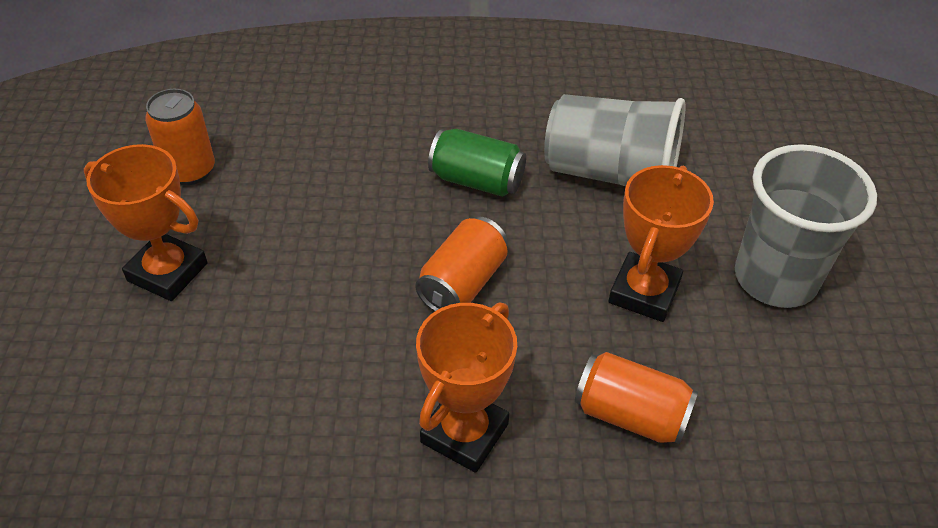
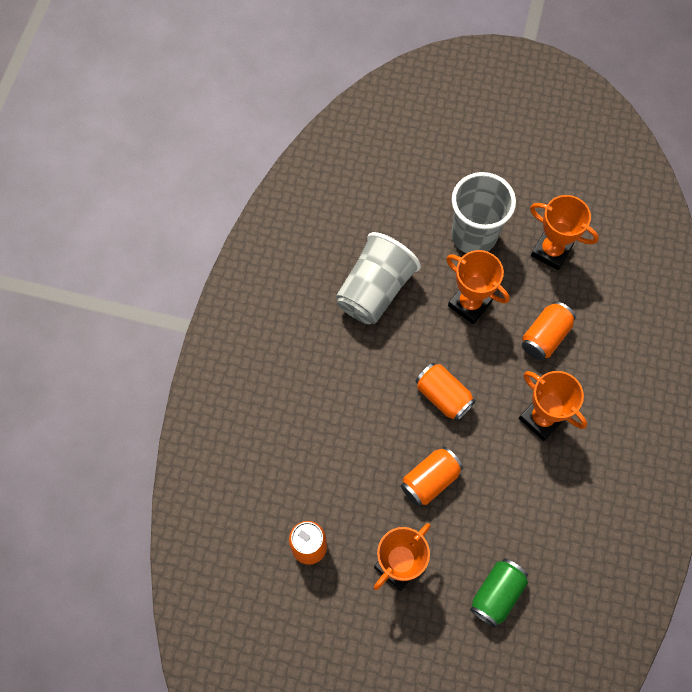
camera: 75 degrees left, 20 degrees up
(313, 288) = (430, 480): none -> orange can
(476, 181) = (362, 369): green can -> green can (497, 594)
(813, 399) = (551, 251): none -> orange trophy

